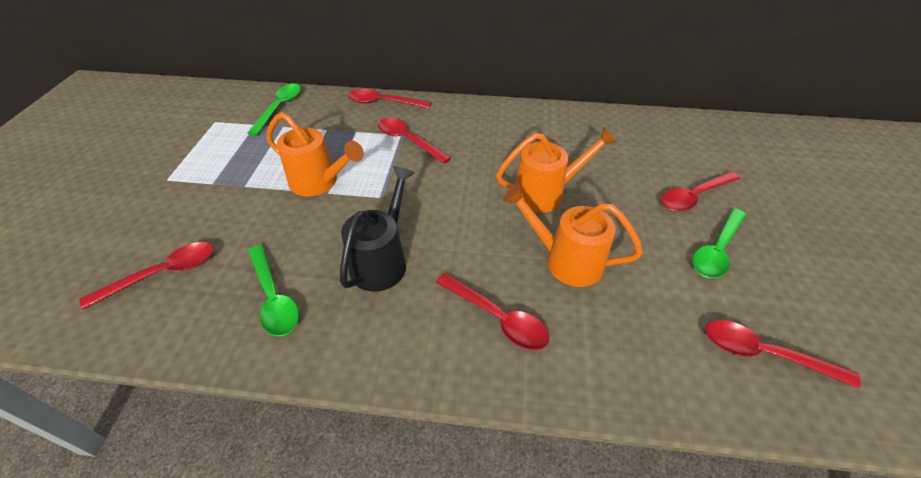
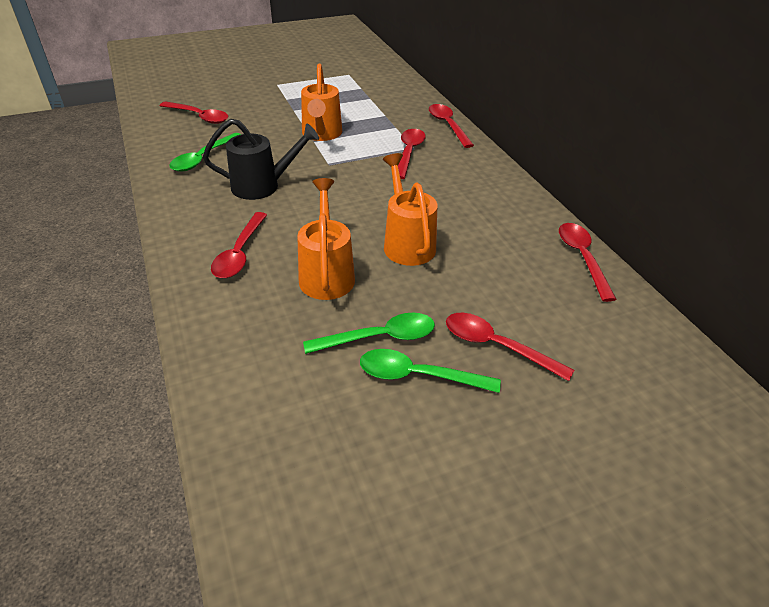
camera: 60 degrees right, 5 degrees down
(279, 108) = (390, 89): green spoon -> green spoon (379, 337)
(546, 193) = (407, 242): orange watering can -> orange watering can turned 150 degrees counterclockwise
(763, 354) = (290, 426): red spoon -> red spoon (582, 258)

